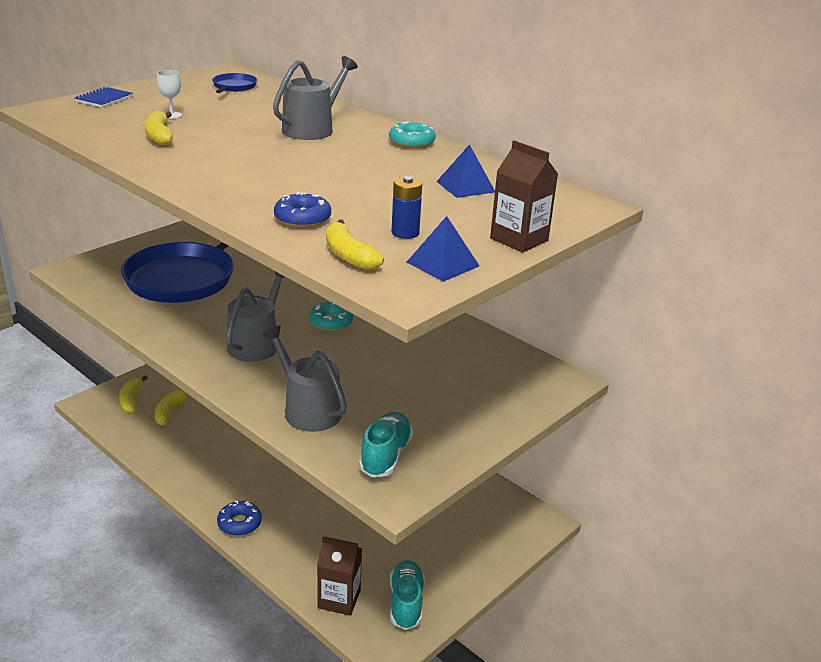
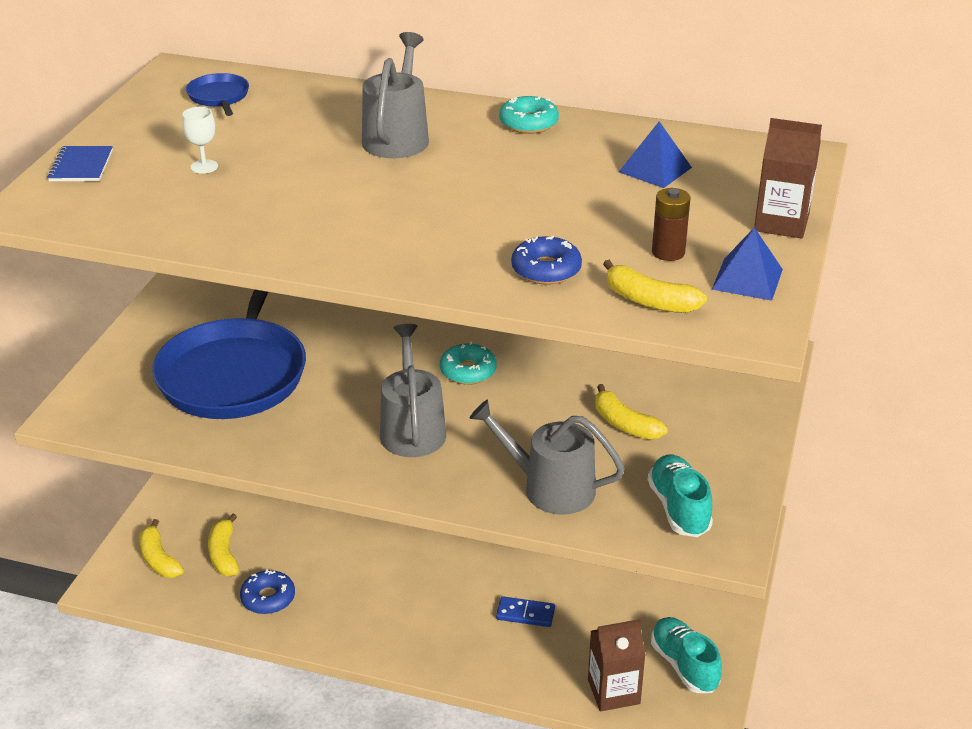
camera: 25 degrees left, 5 degrees up
(159, 136) = (233, 204): yellow banana -> yellow banana (624, 424)
(239, 523) = (433, 656): blue donut -> blue donut (268, 598)
(324, 521) = (525, 614): none -> blue domino
(405, 233) = (668, 252): blue battery -> brown battery

